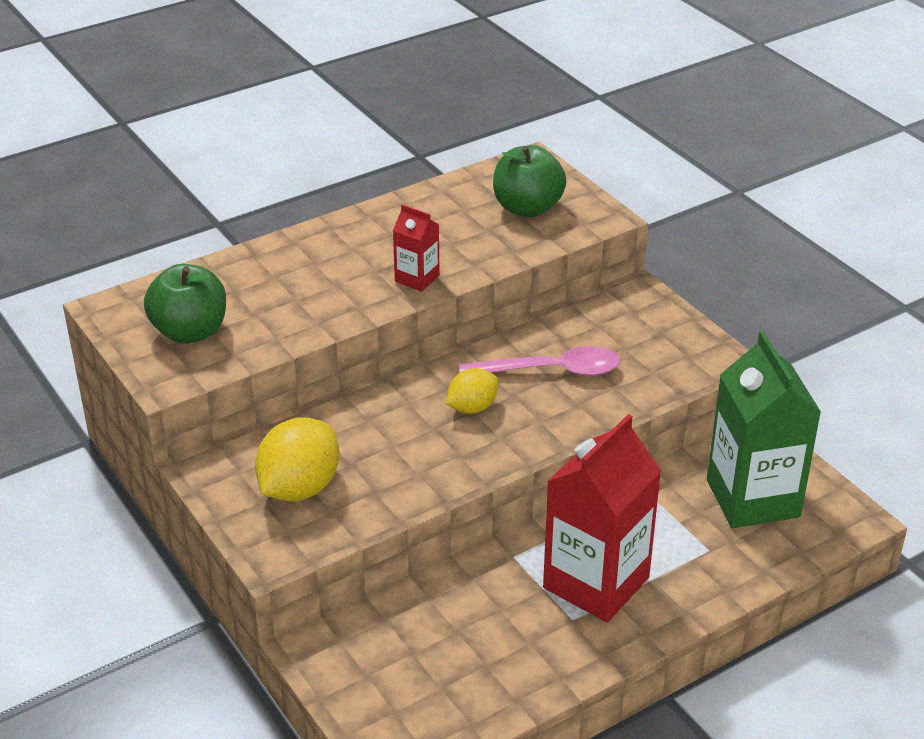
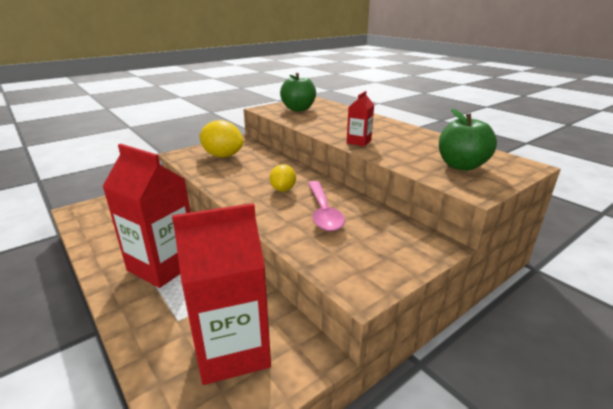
camera: 85 degrees right, 10 degrees down
(472, 408) = (283, 189): yellow lemon -> yellow lemon turned 45 degrees clockwise
(752, 498) = (232, 350): green carton -> red carton

